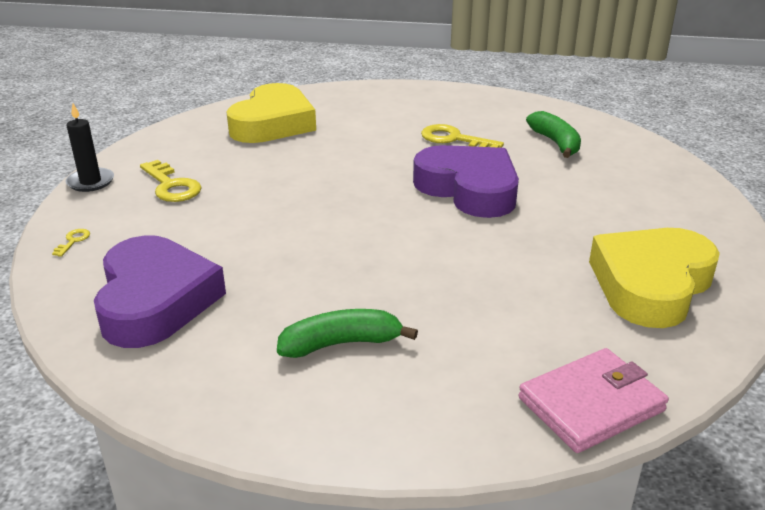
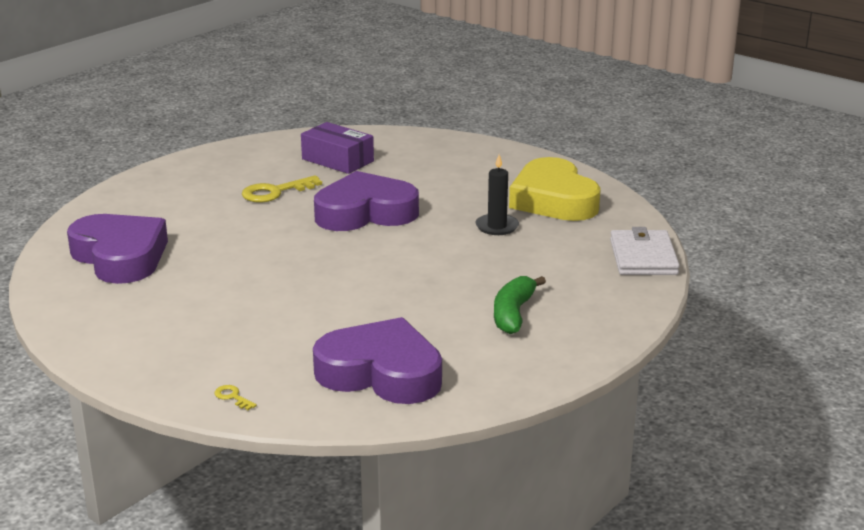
camera: 60 degrees left, 5 degrees down
(90, 182) = (116, 372): black candle -> black candle (497, 227)
(171, 186) = (185, 332): yellow key -> none
(273, 123) = (120, 257): yellow heart -> purple heart
(556, 143) = (337, 160): green banana -> purple box
(591, 404) = (643, 257): pink wallet -> white wallet

